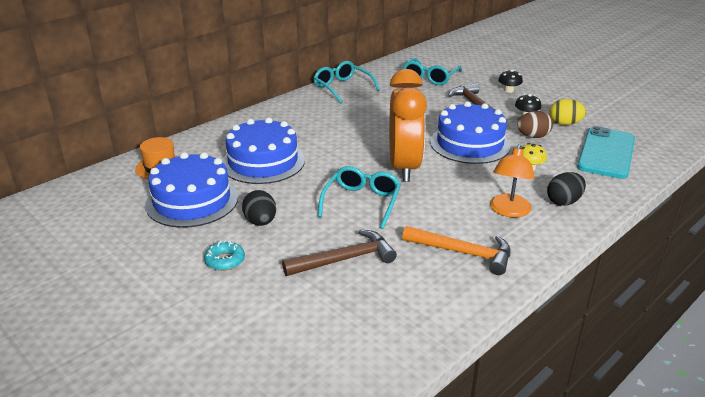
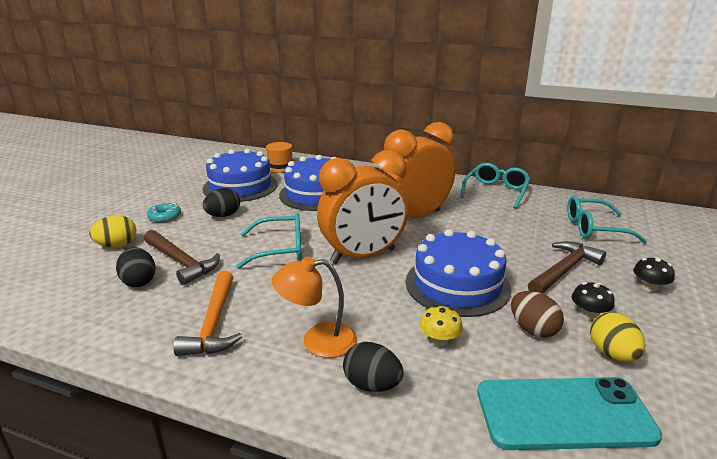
camera: 65 degrees right, 5 degrees down
(271, 299) = (117, 245): none -> yellow egg
(356, 130) = (415, 217): none -> orange clock
(366, 288) = (139, 281): none -> black egg

